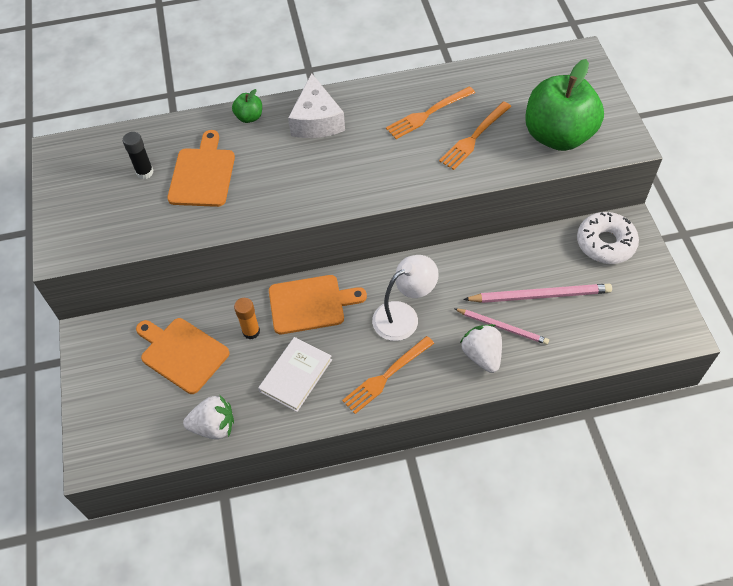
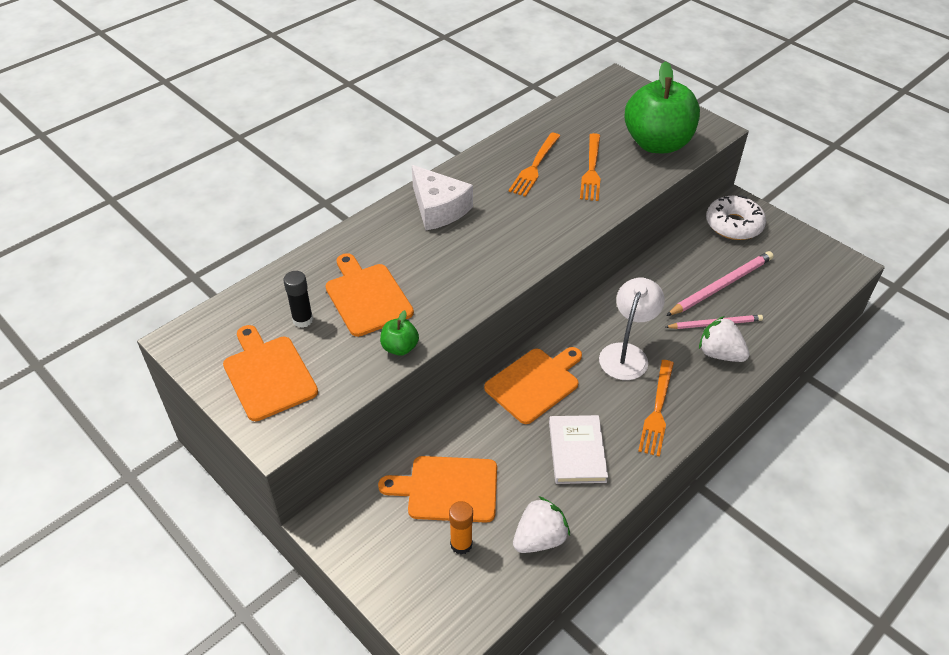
camera: 35 degrees left, 10 degrees down
(90, 205) = (268, 374): none -> orange cutting board
(249, 117) = (369, 230): green apple -> green apple (400, 348)
(251, 331) = (499, 434): orange glue stick -> orange glue stick (461, 544)

